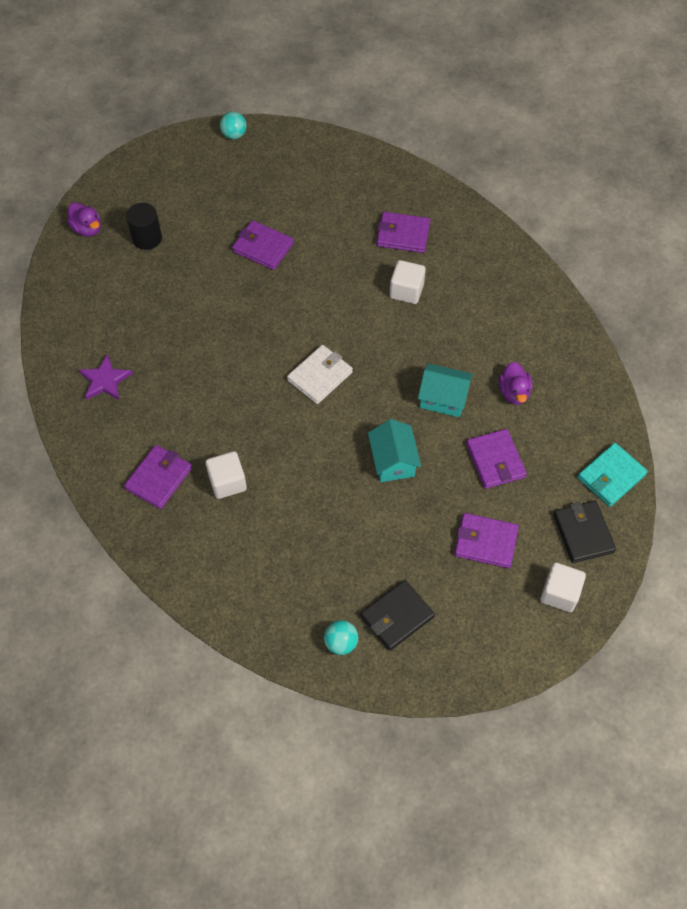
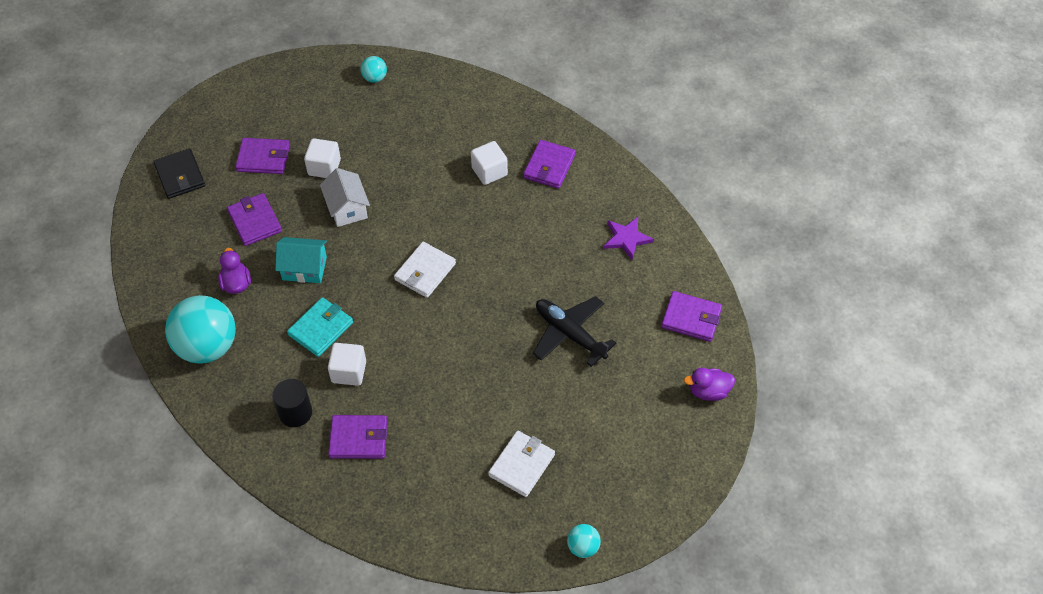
camera: 170 degrees right, 5 degrees down
(87, 228) = (708, 391): purple duck -> purple duck turned 45 degrees counterclockwise
(147, 238) = (640, 390): black cylinder -> black cylinder (295, 413)
(193, 295) = (570, 334): none -> black plane
(263, 247) = (511, 398): purple wallet -> purple wallet (691, 318)
(267, 196) = (521, 465): none -> white wallet
(393, 461) = (347, 208): turquoise house -> white house
(397, 616) = (333, 99): black wallet -> none
(540, 333) = (207, 346): none -> turquoise ball
(560, 593) = (203, 131): white cube -> white cube (324, 167)
(611, 476) = (150, 223): turquoise wallet -> turquoise wallet (321, 329)

